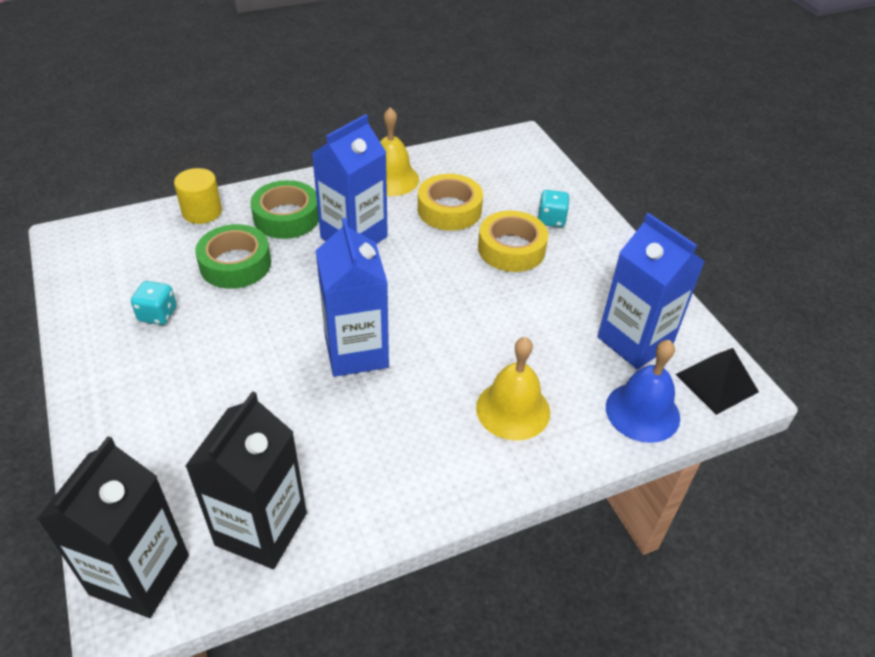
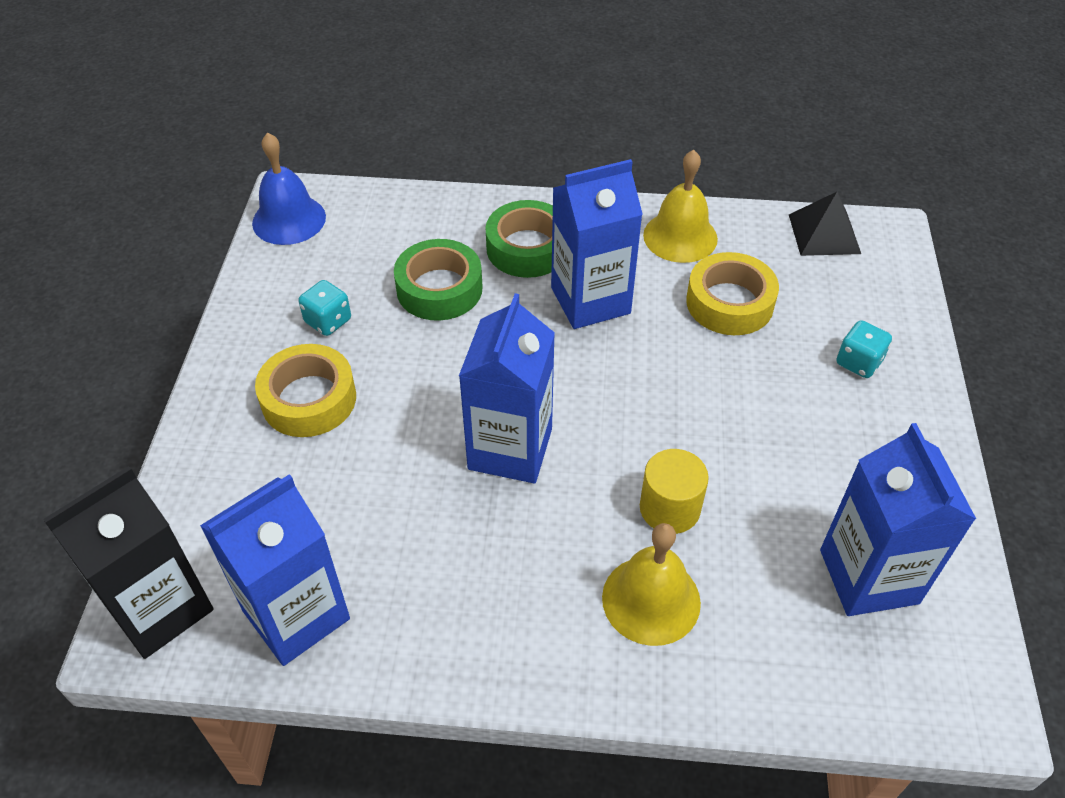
camera: 30 degrees right, 5 degrees up
(202, 212) = (439, 210): yellow cylinder -> yellow cylinder (669, 508)
(261, 529) = (296, 615): black carton -> blue carton
(511, 249) = (779, 385): yellow tape -> yellow tape (309, 399)
(642, 412) = (818, 677): blue bell -> blue bell (289, 219)
(716, 383) = (950, 683): black pyramid -> black pyramid (824, 234)

